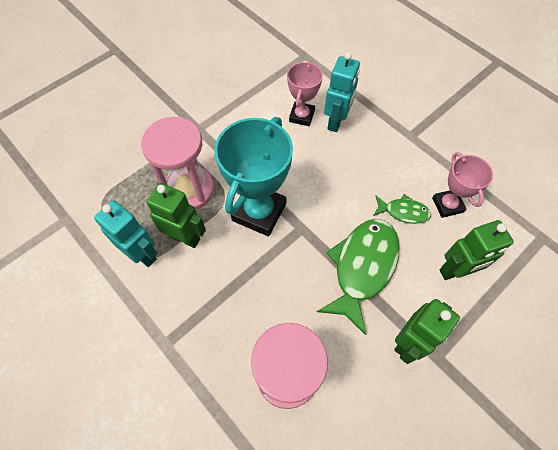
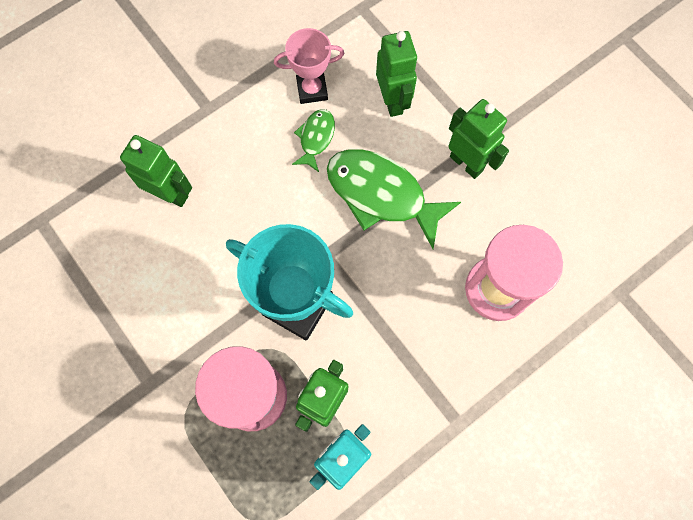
camera: 85 degrees left, 10 degrees up
(301, 116) = (153, 237): pink trophy -> none
(336, 121) = (170, 194): turquoise robot -> green robot

